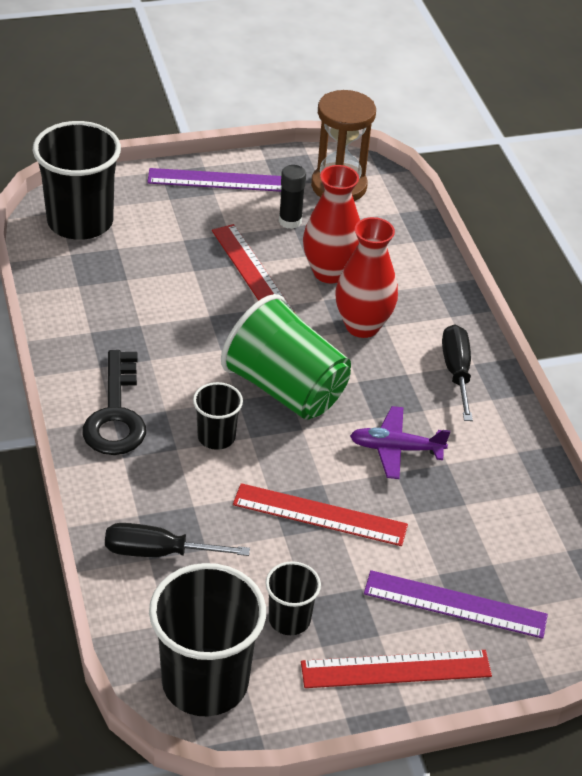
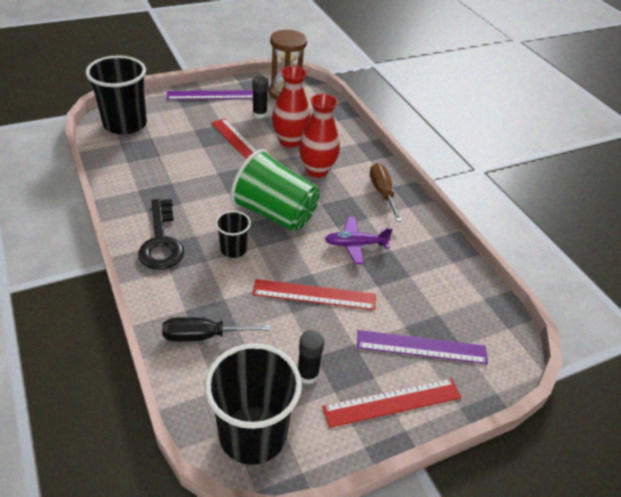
camera: 10 degrees left, 0 degrees up
(289, 619) = (307, 374): black cup -> black glue stick
(456, 372) = (382, 193): black screwdriver -> brown screwdriver

